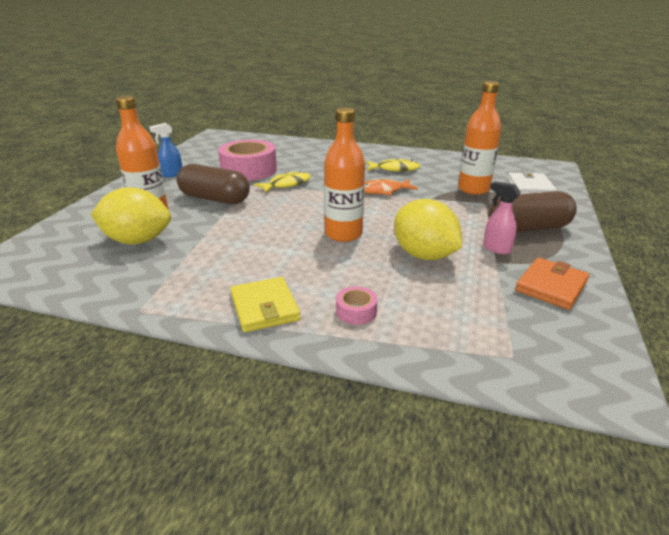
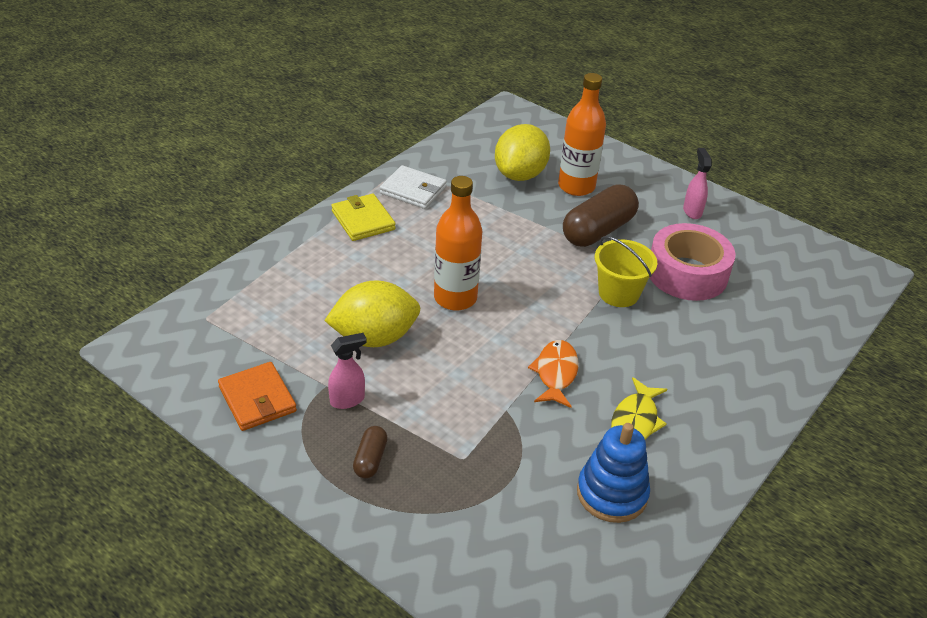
camera: 110 degrees right, 10 degrees up
(172, 175) = (692, 211): blue spray bottle -> pink spray bottle
(265, 307) = (363, 220): yellow wallet -> yellow wallet turned 60 degrees clockwise
(286, 184) = (618, 293): yellow fish -> yellow bucket
(356, 311) = (321, 262): pink tape -> none
(451, 168) = (612, 493): none -> blue stacking toy
(473, 189) = (515, 474): orange bottle -> none
(528, 228) = (370, 459): brown capsule -> brown capsule, size x0.49
(530, 187) = (487, 553): white wallet -> white wallet (413, 190)

